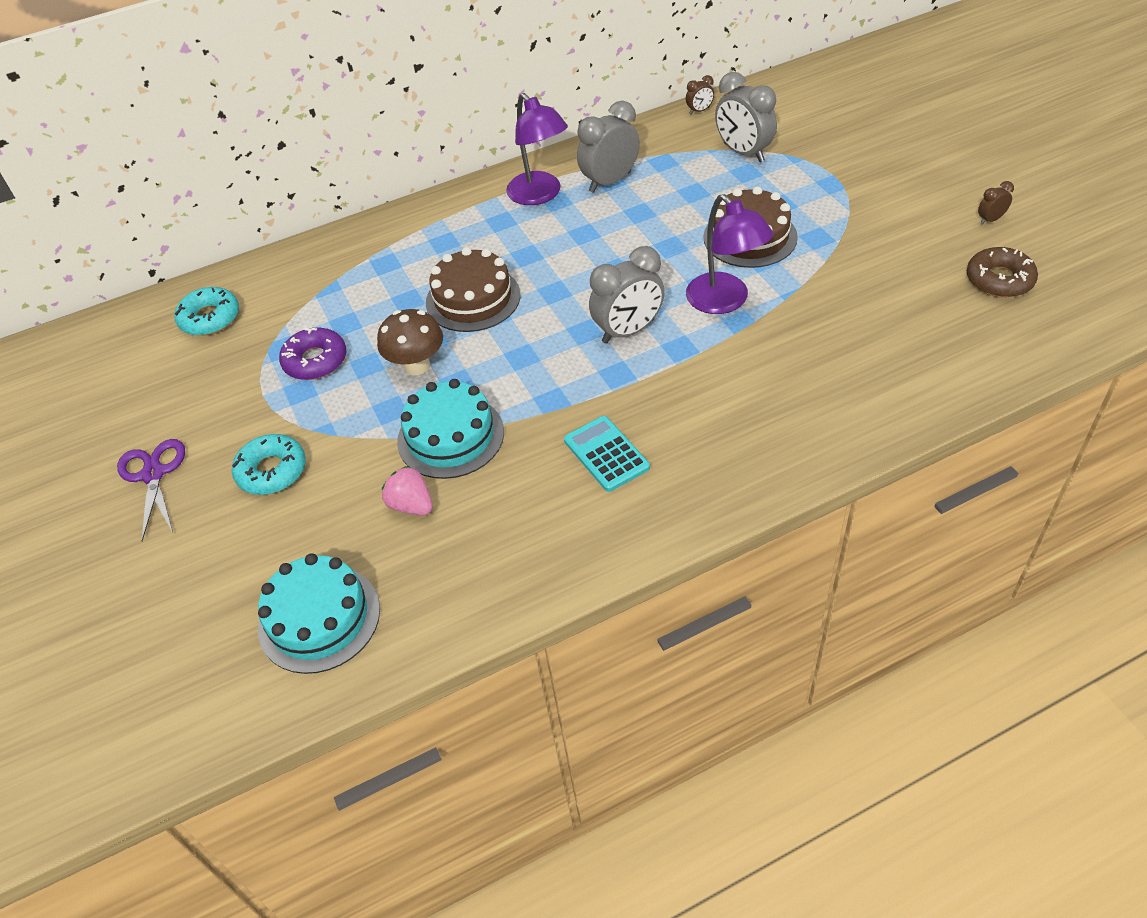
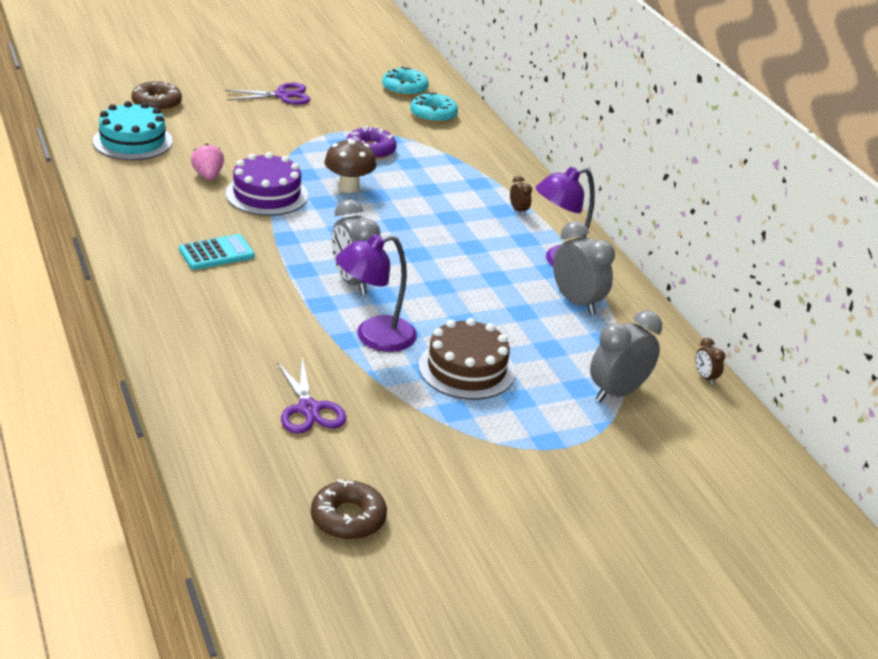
camera: 85 degrees right, 15 degrees down
(184, 621) = (157, 103): none -> brown donut
(272, 471) = (266, 131): turquoise donut -> turquoise donut (404, 88)
(411, 505) = (208, 175): pink strawberry -> pink strawberry turned 60 degrees counterclockwise
(450, 436) = (266, 194): turquoise cake -> purple cake
(473, 299) = (420, 216): brown cake -> none
(864, 327) = (309, 409): none -> purple scissors
(990, 220) = (455, 544): brown clock -> brown clock (518, 211)

